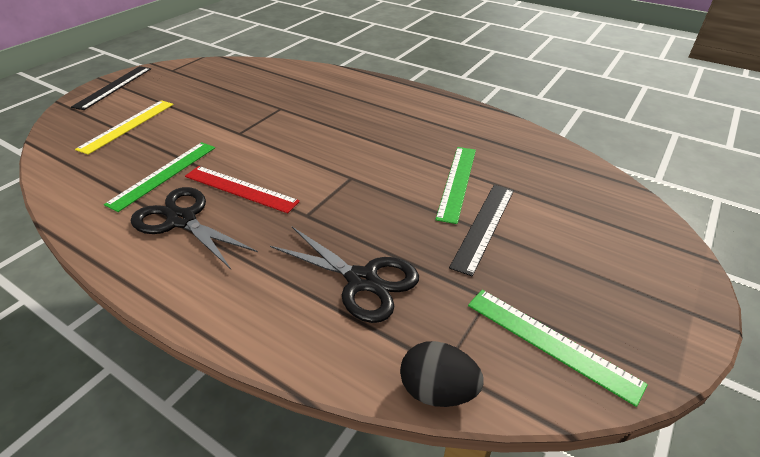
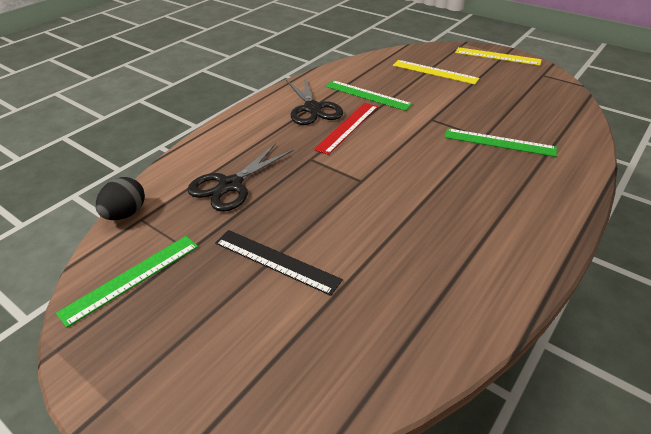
camera: 95 degrees right, 0 degrees up
(113, 87) = (497, 56): black ruler -> yellow ruler
(181, 220) = (313, 109): black scissors -> black scissors turned 120 degrees clockwise
(457, 182) = (350, 251): green ruler -> green ruler (499, 142)

